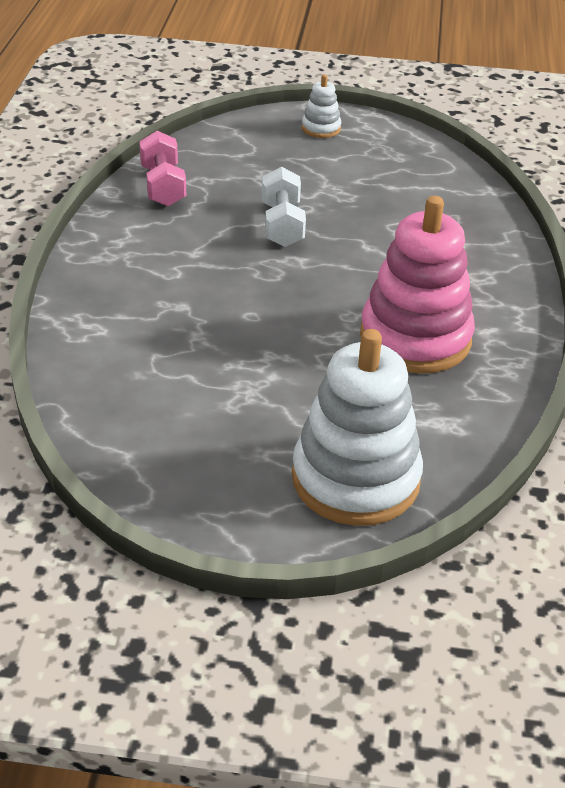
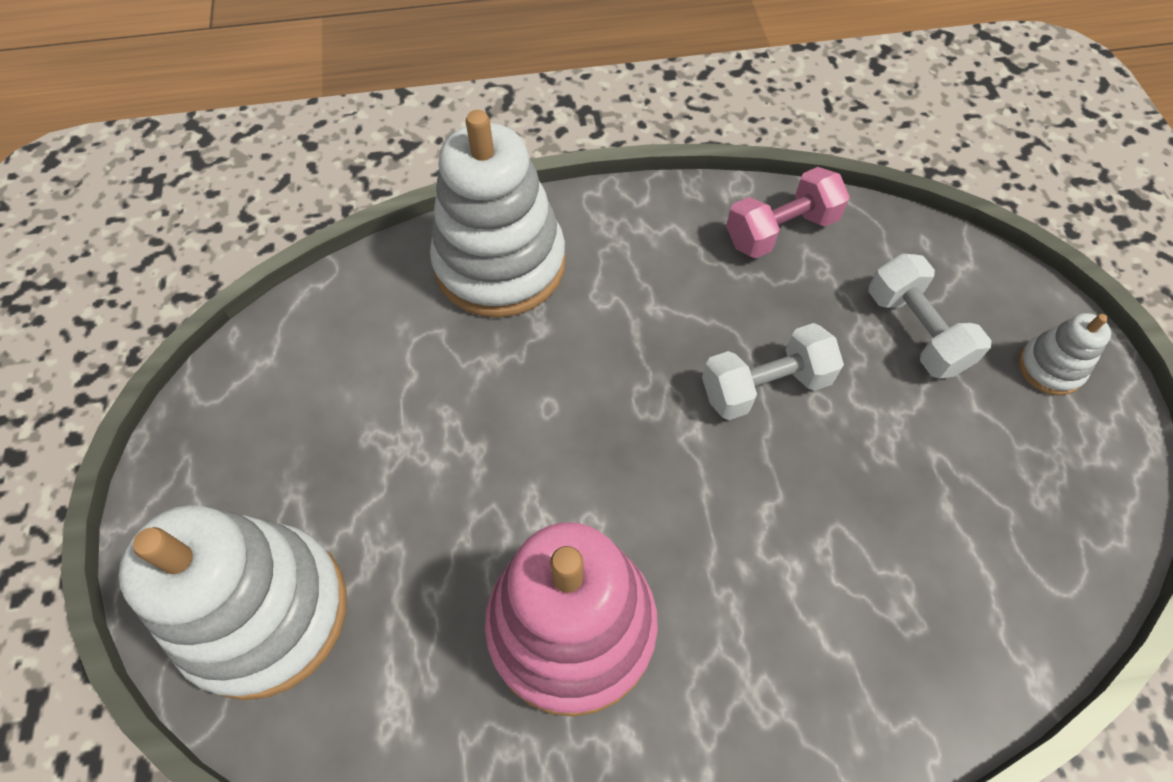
camera: 75 degrees right, 20 degrees up
(109, 314) = (500, 264): none -> white stacking toy
(272, 162) = (915, 331): none -> white dumbbell

